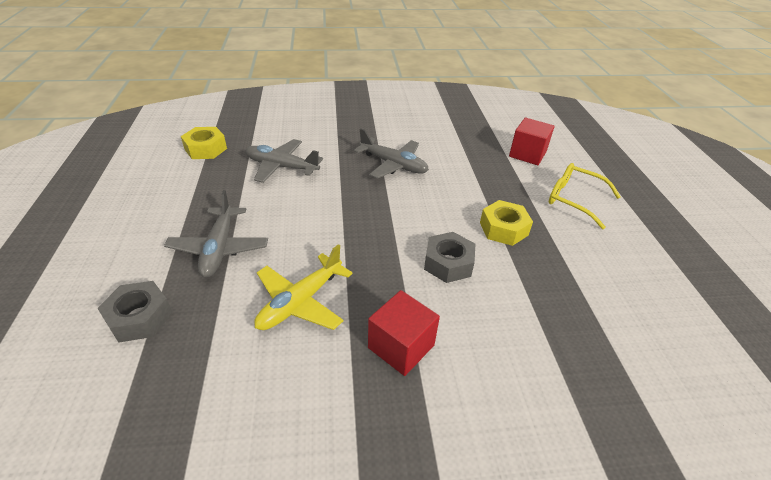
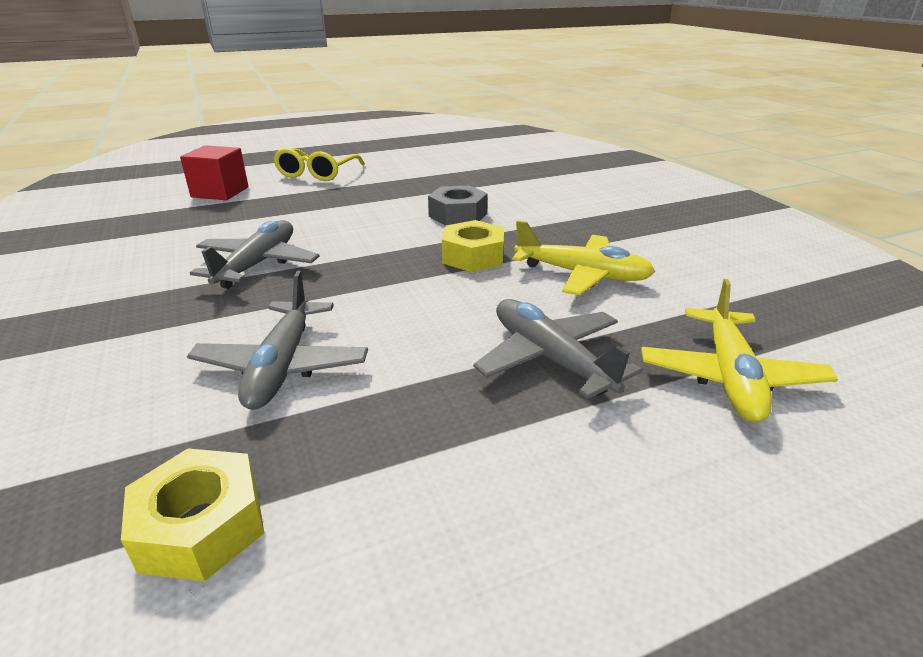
camera: 105 degrees left, 10 degrees down
(140, 317) = (730, 377): grey nut -> yellow plane
(219, 248) = (550, 358): grey plane -> grey plane turned 105 degrees counterclockwise
(401, 346) = (581, 223): red cube -> none
(503, 229) = (384, 197): yellow nut -> yellow nut (473, 256)

